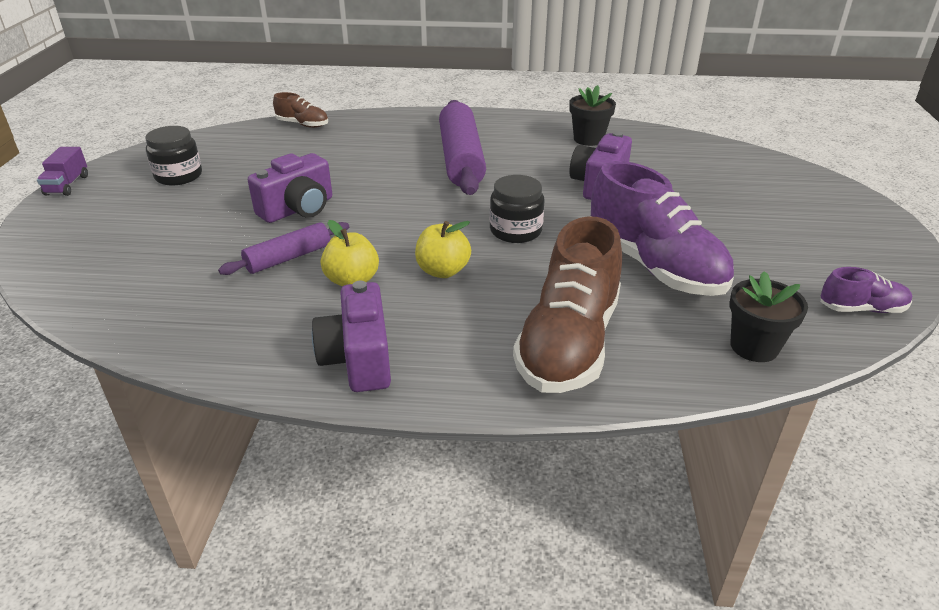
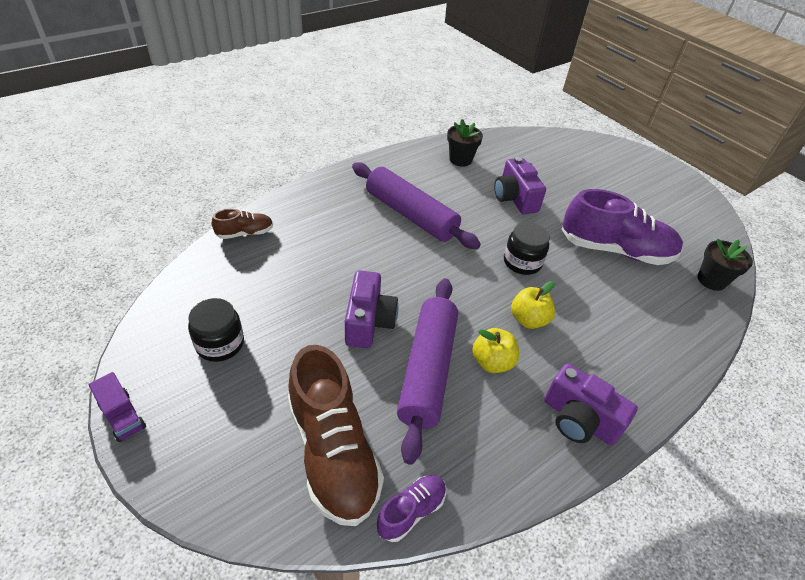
camera: 45 degrees left, 10 degrees up
(288, 258) = (427, 370): purple rolling pin -> purple rolling pin, size x1.82
(568, 343) = (649, 331): brown shoe -> brown shoe (333, 451)
(861, 309) = (715, 229): purple shoe -> purple shoe (411, 511)

